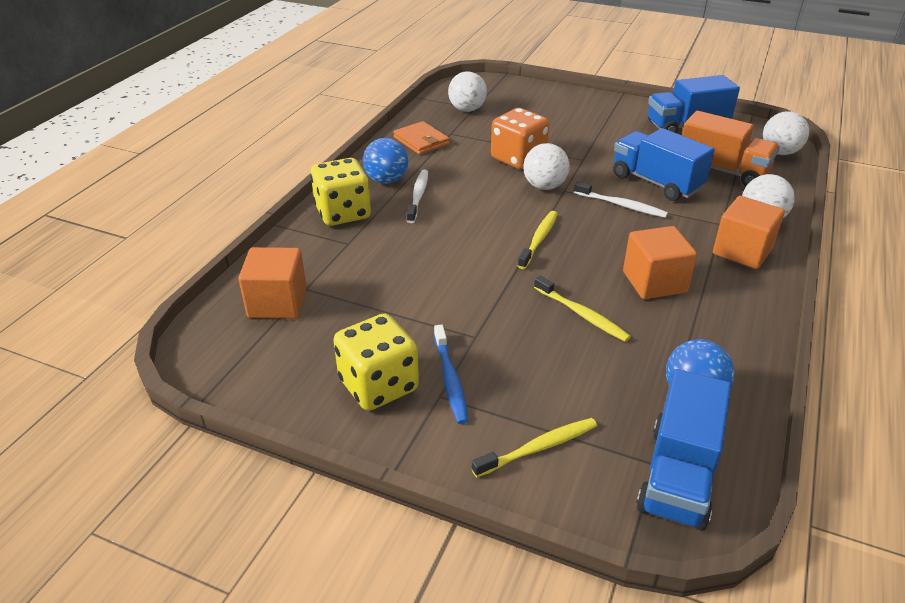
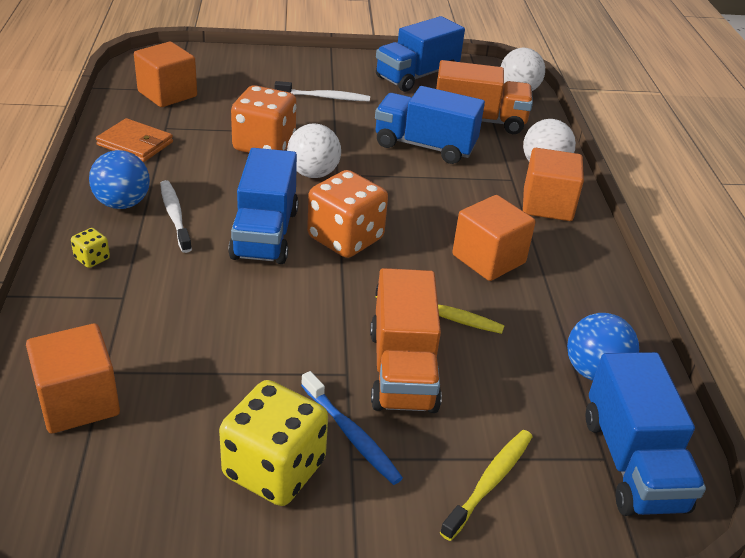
camera: 30 degrees left, 0 degrees up
(343, 213) = (92, 259): yellow dice -> yellow dice, size x0.43
(467, 109) = (167, 94): white ball -> orange cube
(477, 222) = (265, 234): none -> blue truck
(521, 346) = (402, 370): none -> orange truck
(539, 239) = (345, 238): yellow toothbrush -> orange dice
(621, 205) = (406, 179): white toothbrush -> white toothbrush (324, 97)

